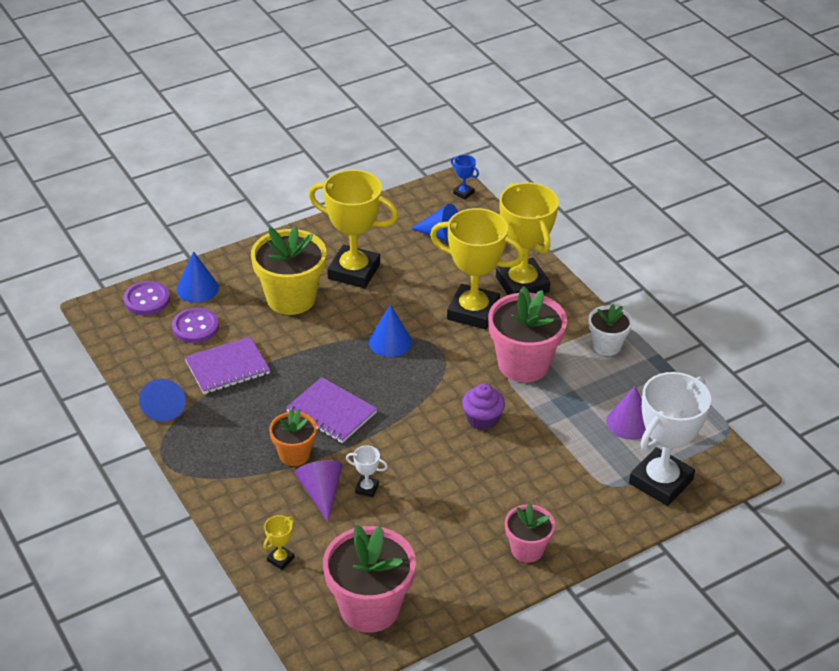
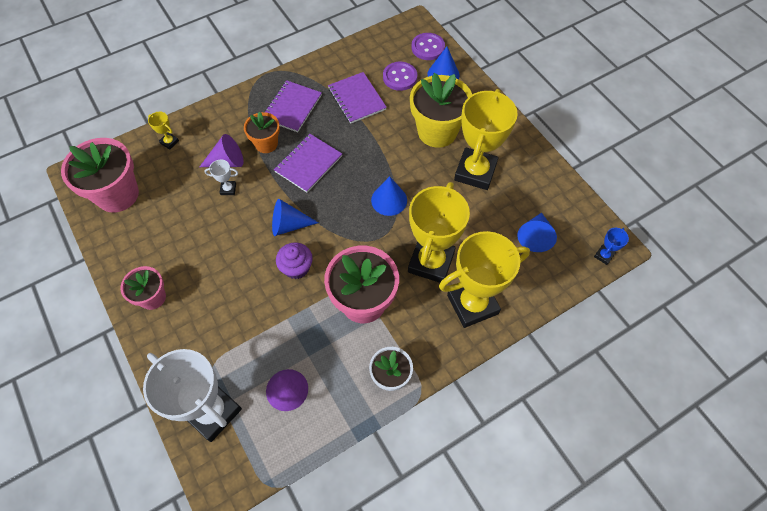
camera: 90 degrees right, 20 degrees up
(164, 406) = (317, 68): blue cone -> blue cone (288, 225)
(233, 430) = (292, 107): none -> purple notebook
(367, 488) = (228, 189): white trophy -> white trophy turned 75 degrees clockwise

